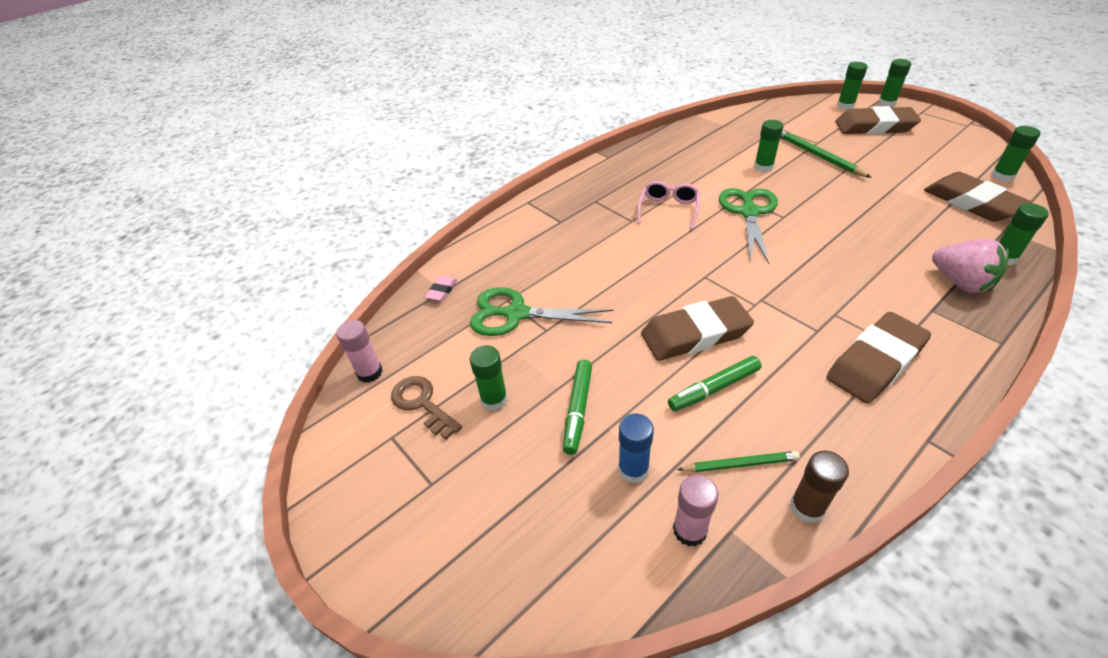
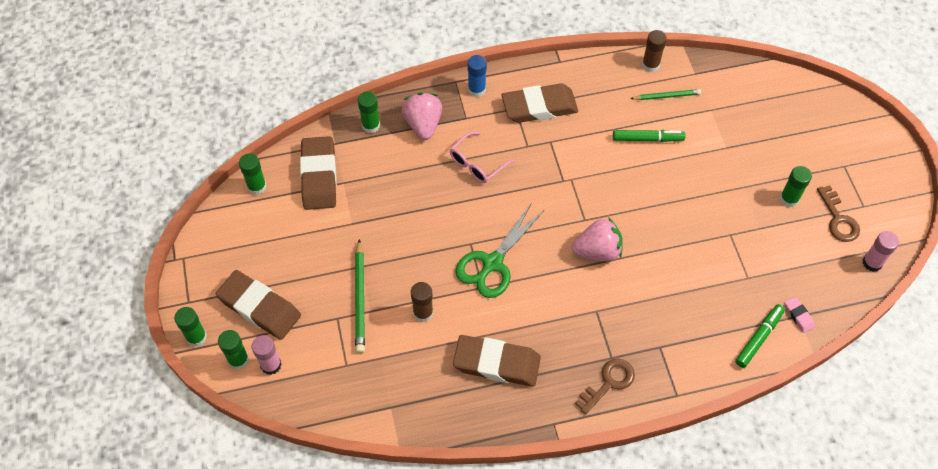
camera: 155 degrees left, 15 degrees up
(442, 291) = (798, 316): pink eraser -> pink eraser turned 75 degrees counterclockwise
(516, 314) = (746, 259): green scissors -> none
(578, 410) = (738, 166): green marker -> green marker (759, 338)
(586, 188) = (608, 383): none -> brown key
(633, 469) = (725, 120): blue glue stick -> blue glue stick (476, 89)
(668, 209) = (555, 306): pink glasses -> pink glasses (477, 163)
(669, 258) = (597, 251): none -> pink strawberry
(689, 530) = (715, 82): pink glue stick -> pink glue stick (271, 365)
(695, 334) = (630, 178): brown eraser -> brown eraser (496, 363)
(740, 464) = (666, 96): green pencil -> green pencil turned 150 degrees clockwise
(763, 167) = (423, 312): green glue stick -> brown glue stick

